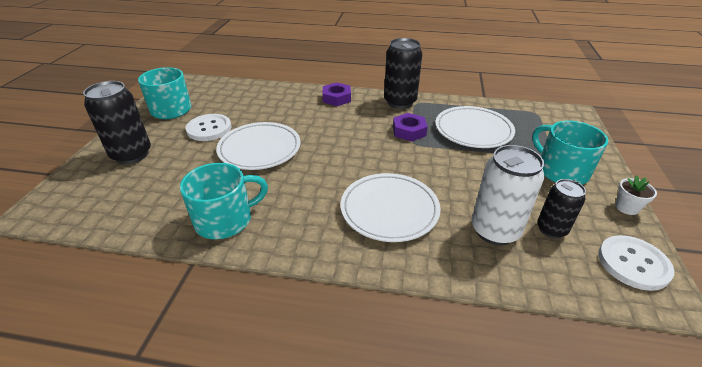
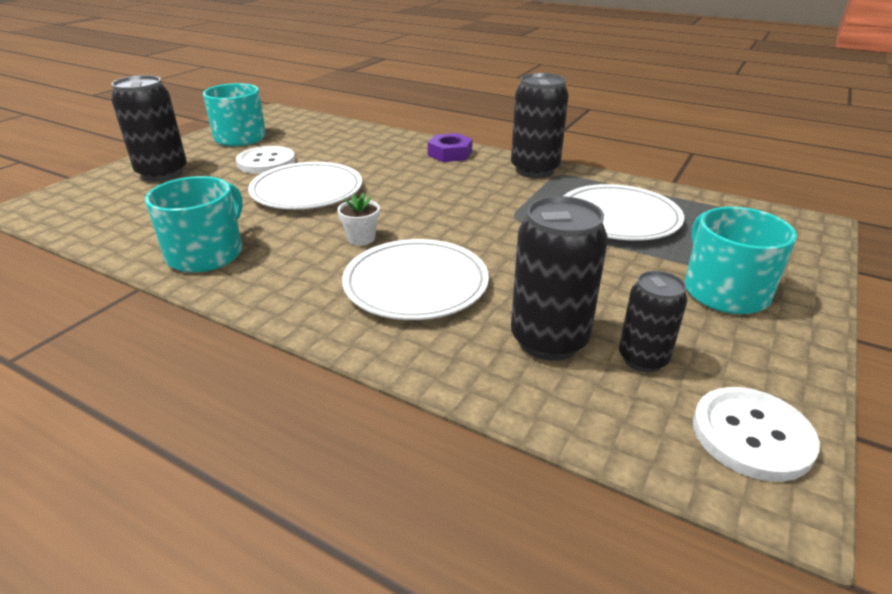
camera: 20 degrees right, 5 degrees down
(225, 220) = (207, 253): turquoise mug -> turquoise mug turned 60 degrees counterclockwise
(409, 131) = (519, 204): purple nut -> none
(495, 230) = (549, 340): white can -> black can
(626, 207) = (804, 360): white flower pot -> white flower pot (361, 238)

